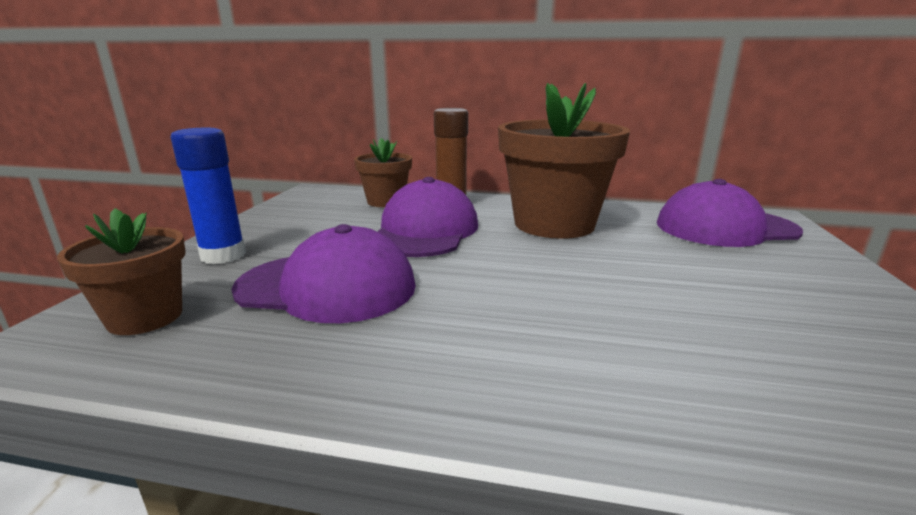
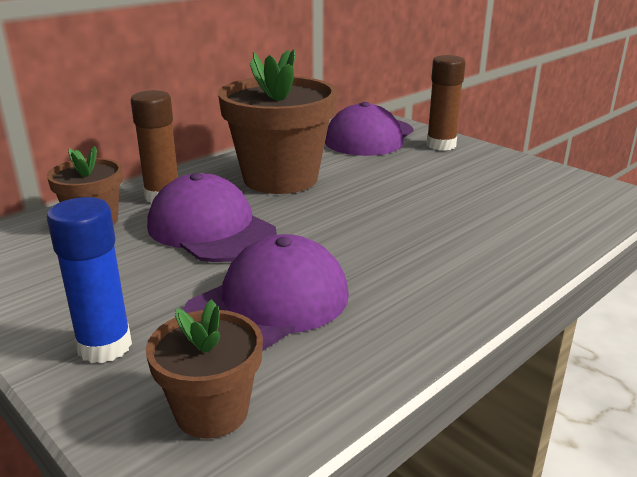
camera: 55 degrees left, 5 degrees up
(810, 263) = (441, 145): none -> brown glue stick

